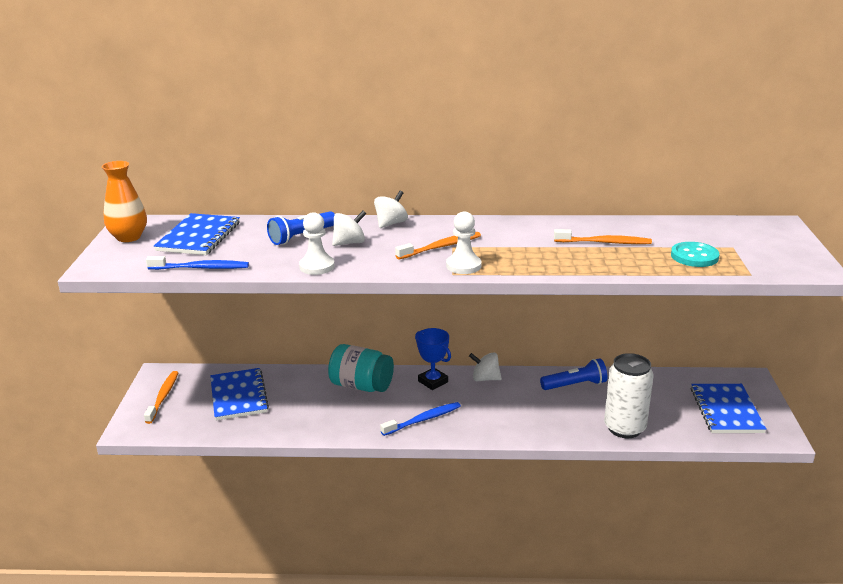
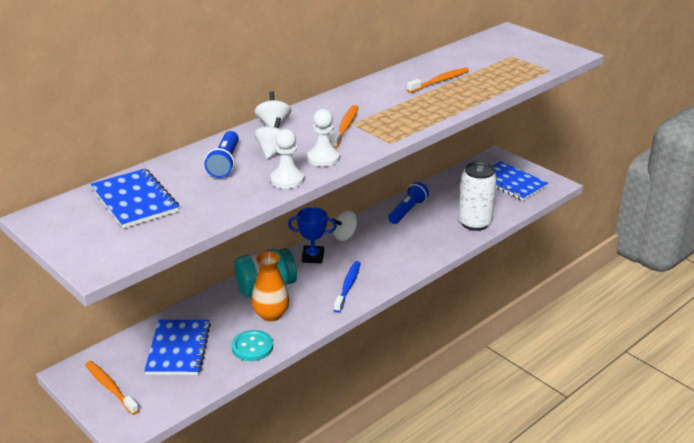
camera: 45 degrees left, 5 degrees up
(129, 237) = (66, 230): orange vase -> orange vase (271, 315)
(201, 268) = (197, 223): blue toothbrush -> none
(238, 396) = (178, 349): blue notebook -> blue notebook turned 60 degrees clockwise
(463, 266) = (387, 134): white pawn -> white pawn (323, 158)
(694, 256) = (503, 70): turquoise button -> turquoise button (252, 347)

